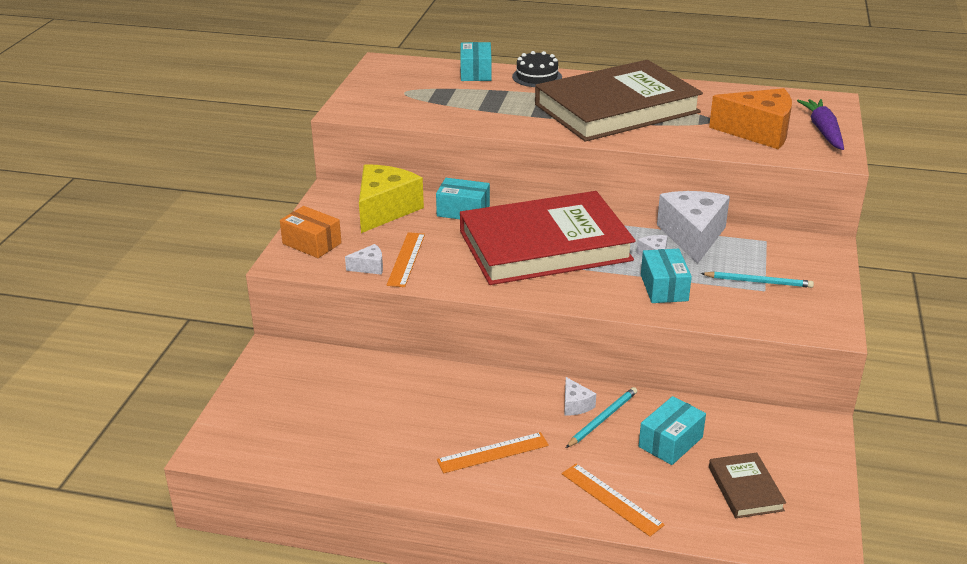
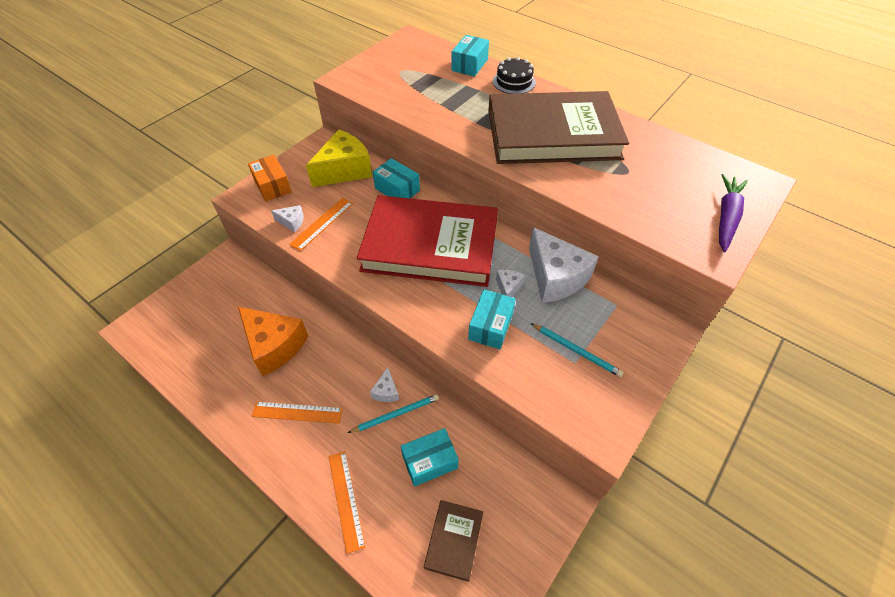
camera: 25 degrees right, 20 degrees up
(692, 236) = (555, 277): white cheese -> white cheese turned 120 degrees clockwise
(758, 132) = (661, 199): orange cheese -> orange cheese (274, 346)

